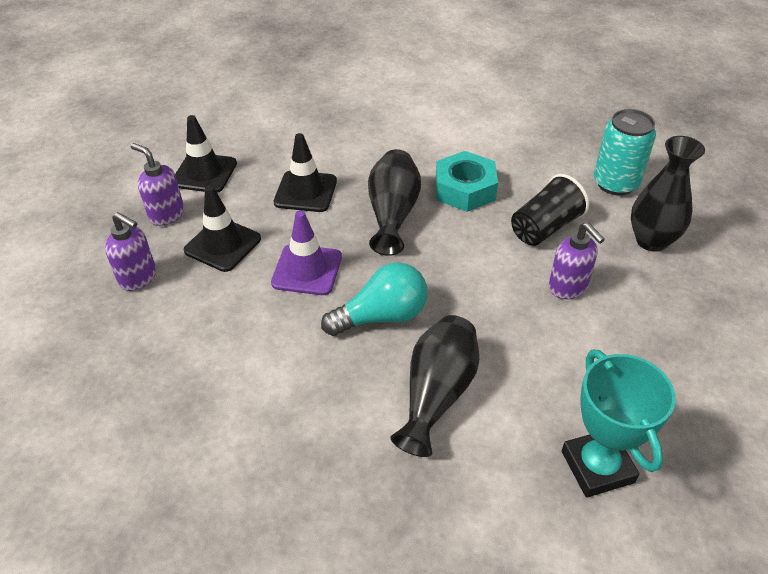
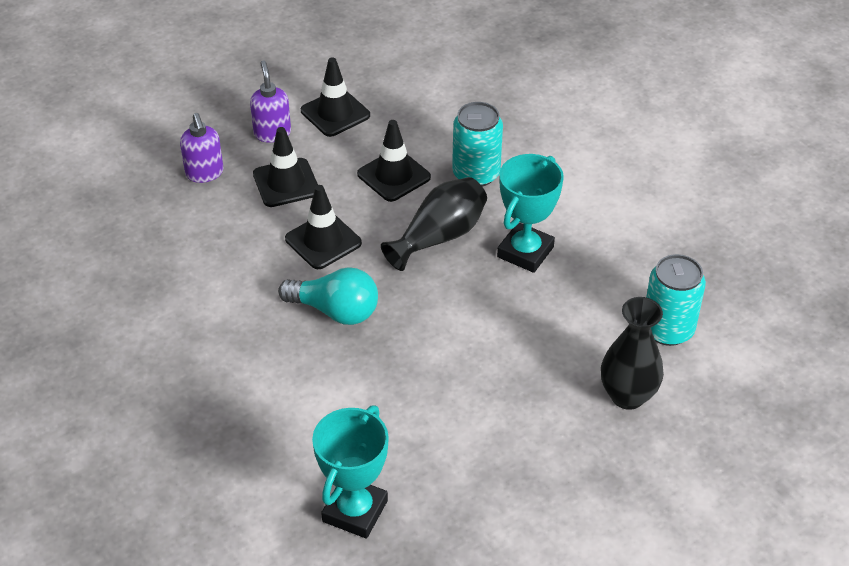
camera: 40 degrees right, 0 degrees up
(307, 270) = (323, 241): purple traffic cone -> black traffic cone
(365, 158) = (476, 174): none -> turquoise can
(437, 394) = (308, 389): black vase -> none
(465, 189) = (525, 252): turquoise nut -> turquoise trophy
(545, 227) = (549, 326): black cup -> none
(568, 287) = (502, 384): purple soap dispenser -> none

